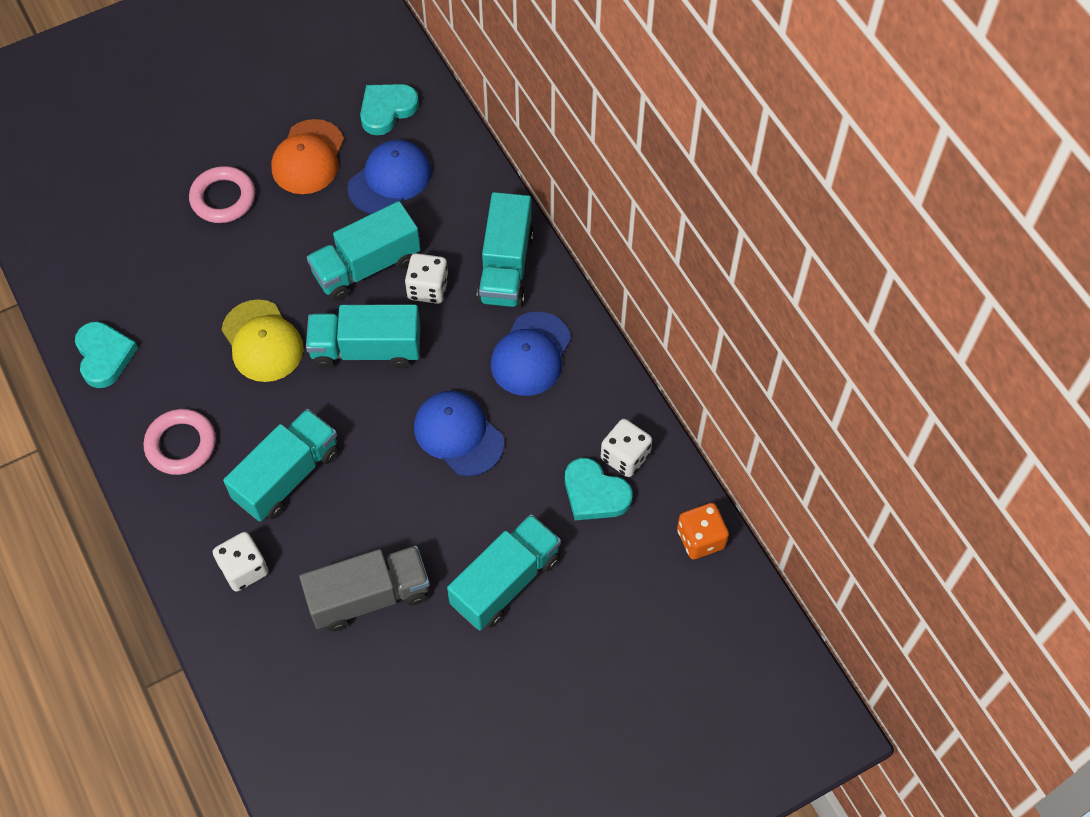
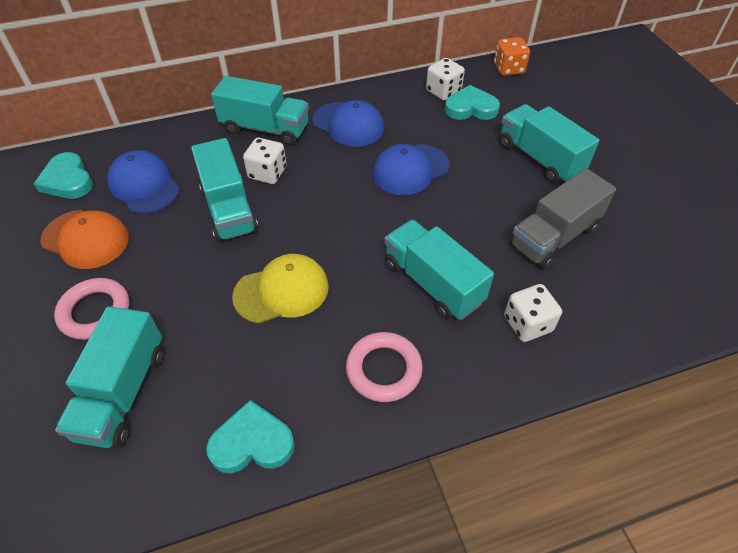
camera: 80 degrees left, 10 degrees down
(366, 349) = (314, 217): turquoise truck -> turquoise truck (122, 393)
(369, 597) = (554, 236): grey truck -> grey truck turned 120 degrees counterclockwise
(595, 493) = (471, 108): turquoise heart -> turquoise heart turned 135 degrees counterclockwise

